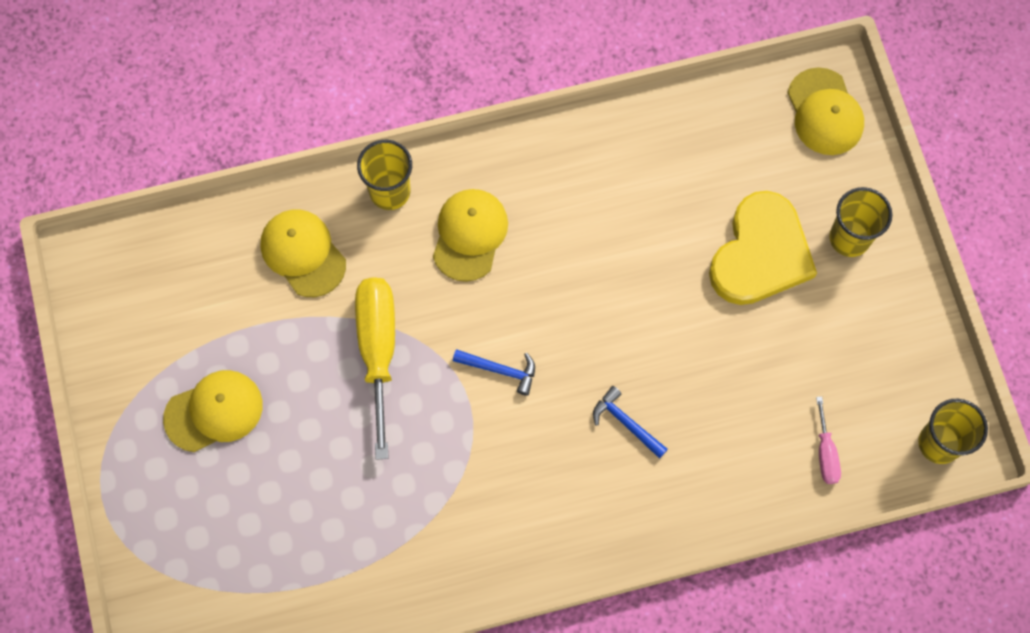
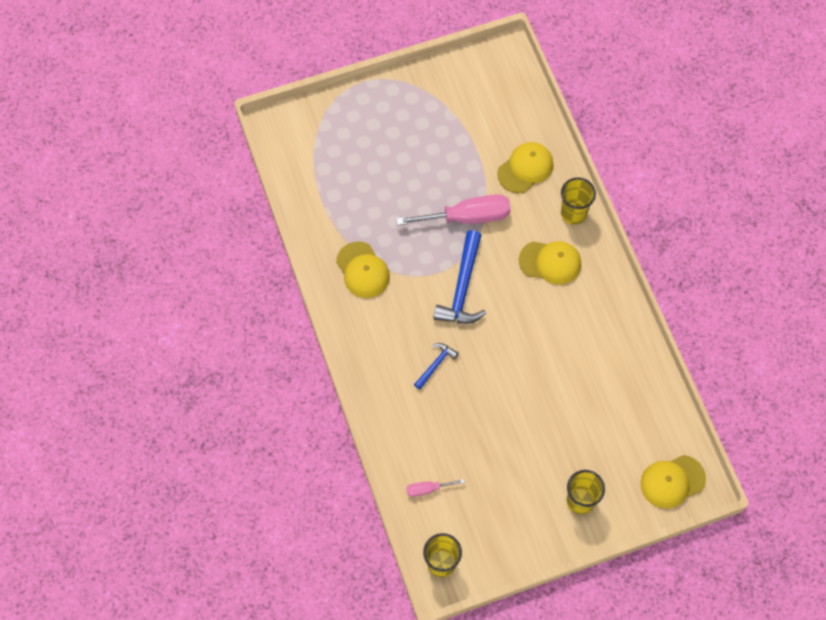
camera: 85 degrees right, 5 degrees down
(214, 411) = (420, 132): yellow cap -> yellow cap (363, 270)
(378, 350) = (467, 217): yellow screwdriver -> pink screwdriver
(500, 370) = (462, 288): blue hammer -> blue hammer, size x1.90
(760, 253) = (561, 442): yellow heart -> none

